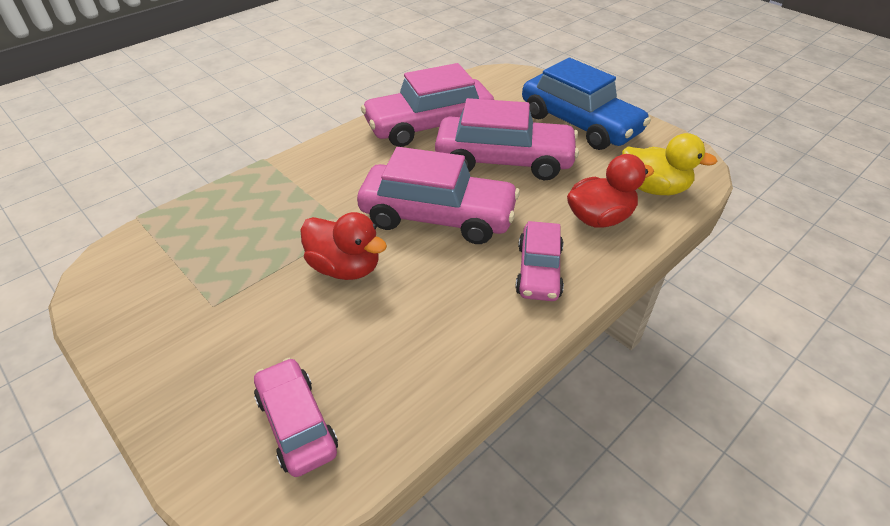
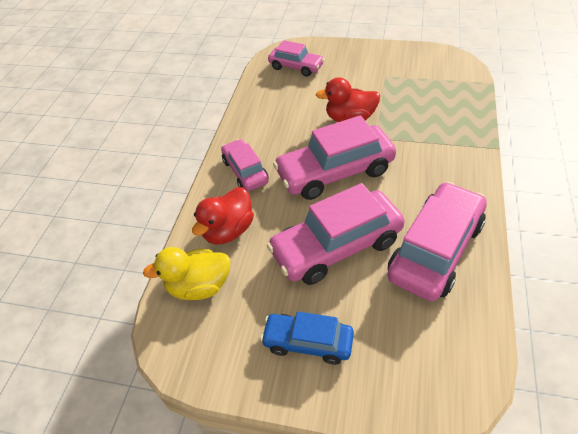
camera: 150 degrees right, 5 degrees up
(579, 124) = (308, 342): blue car -> blue car, size x0.59

